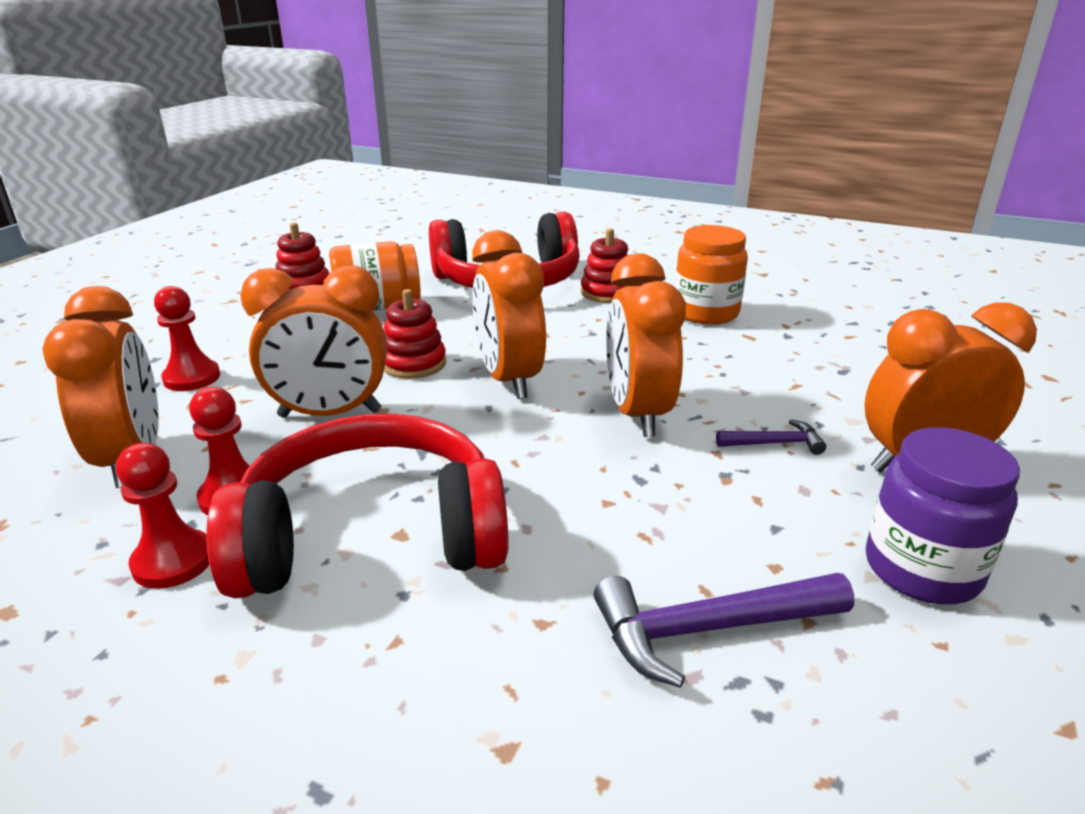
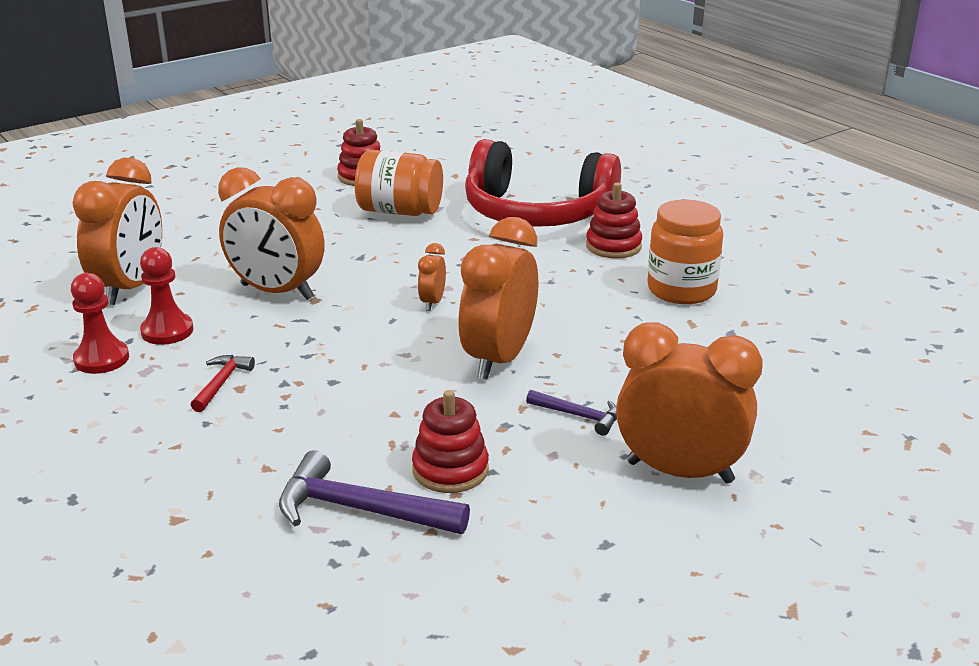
camera: 30 degrees right, 0 degrees up
(192, 378) = (213, 237): red pawn -> none
(371, 537) = (221, 383): red headphones -> red hammer
(414, 364) = (375, 269): red stacking toy -> red stacking toy (450, 470)
(509, 379) = (432, 302): orange clock -> orange clock, size x0.46
(922, 569) = (560, 534): purple jar -> none

